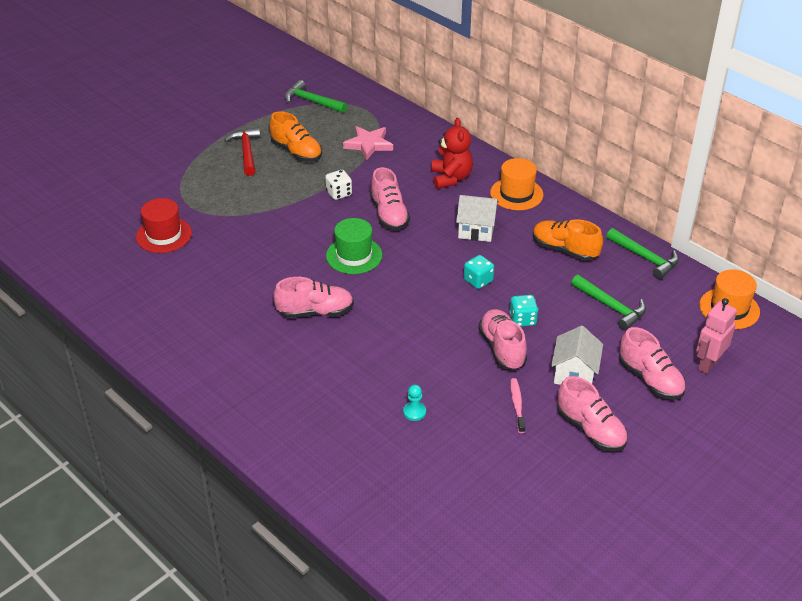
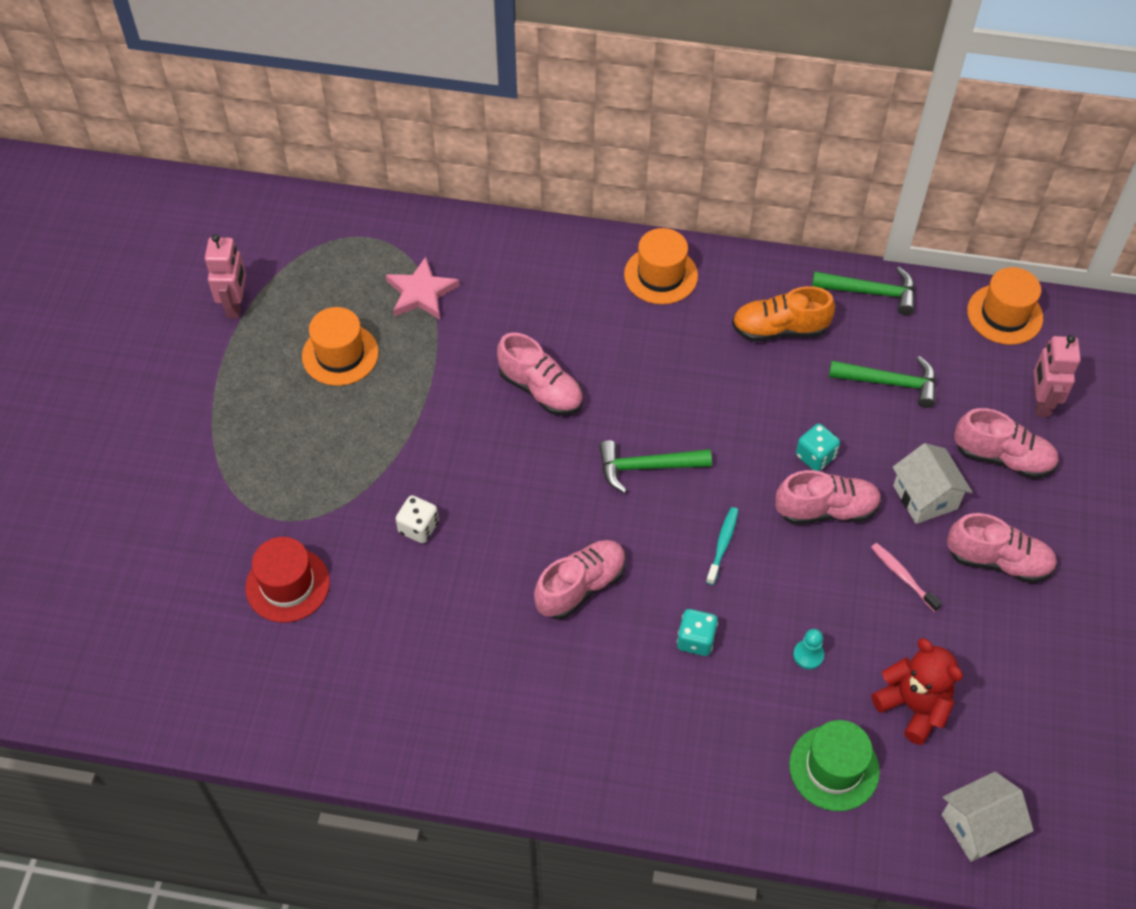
camera: 35 degrees left, 15 degrees up
(246, 152) = (273, 390): red hammer -> none
(266, 109) = (236, 305): none -> pink robot
(297, 152) = (340, 354): orange shoe -> orange hat
(312, 101) = (285, 260): green hammer -> green hammer (647, 467)
(339, 193) = (452, 391): white dice -> white dice (418, 528)
(354, 255) = (553, 476): green hat -> green hat (834, 768)
(419, 333) = (723, 544): none -> turquoise toothbrush
(451, 178) = (566, 292): red teddy bear -> red teddy bear (913, 706)
(476, 230) = (660, 355): white house -> white house (978, 826)
(478, 280) = (723, 429): turquoise dice -> turquoise dice (695, 640)
(502, 348) = (826, 510): pink shoe -> pink shoe turned 135 degrees clockwise

